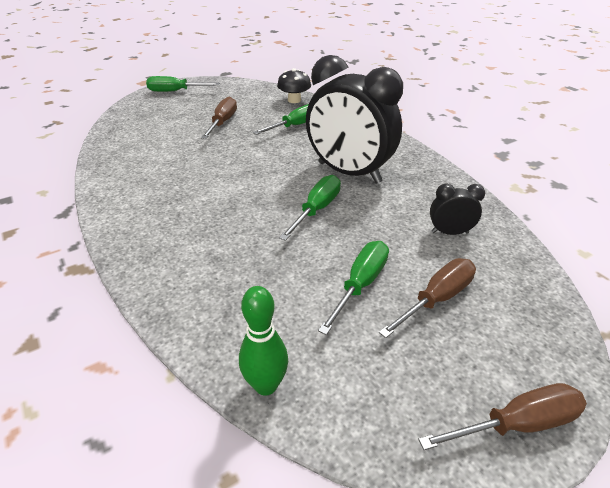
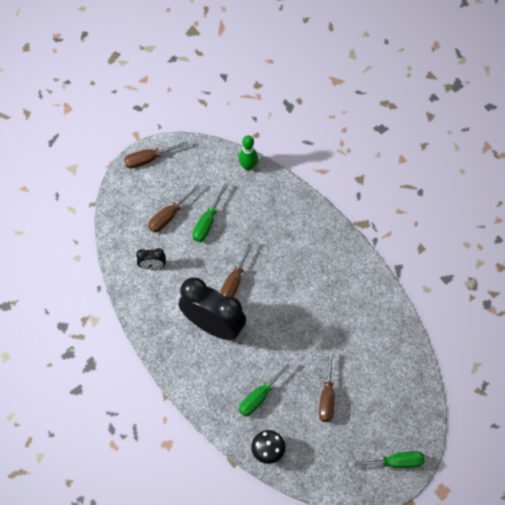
camera: 175 degrees right, 25 degrees up
(317, 209) = (234, 281): green screwdriver -> brown screwdriver

